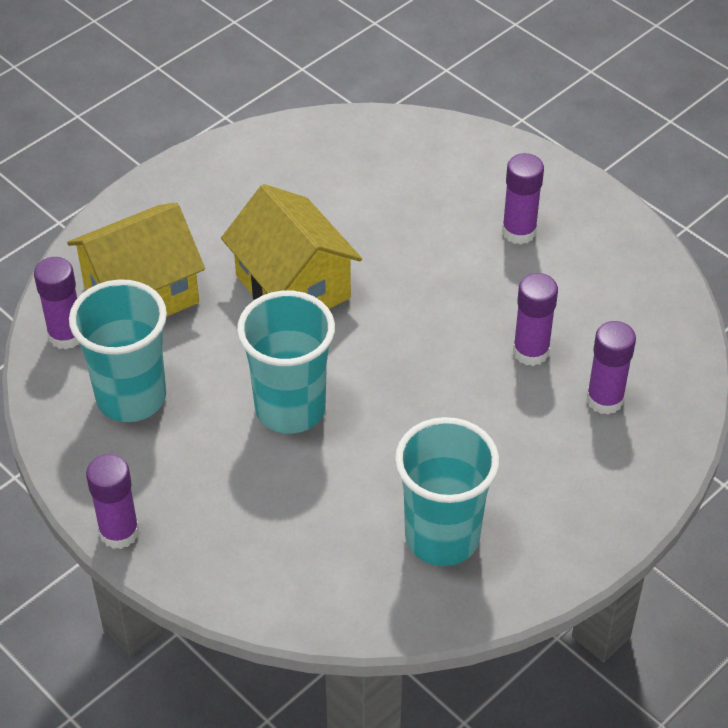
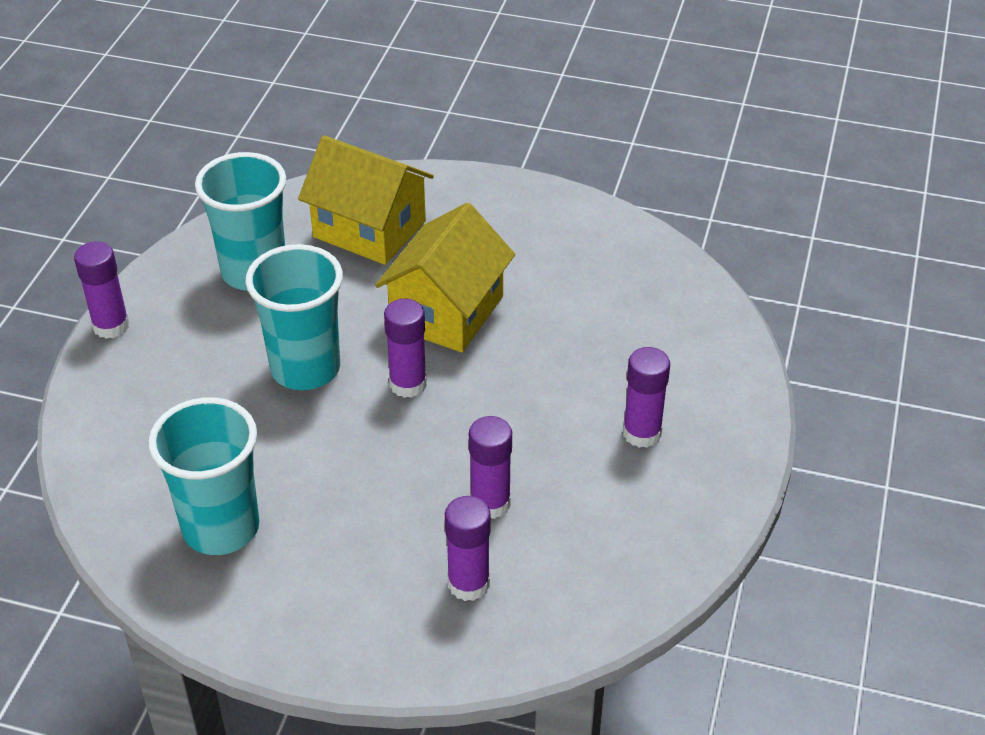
camera: 60 degrees right, 5 degrees down
(66, 335) = (294, 209): purple glue stick -> purple glue stick (408, 384)

